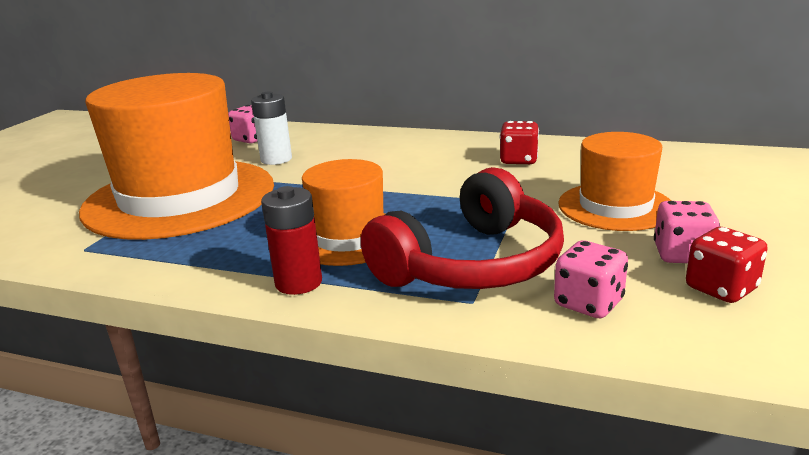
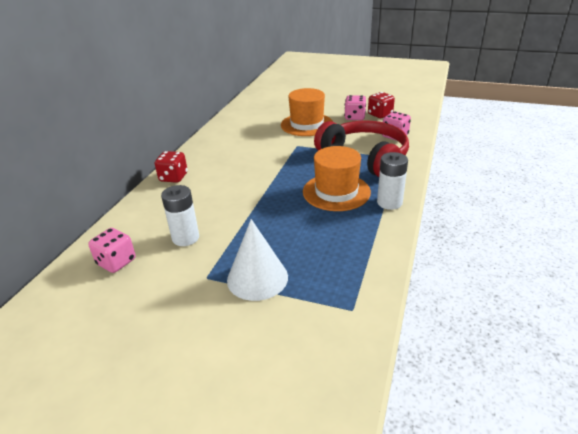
camera: 90 degrees left, 10 degrees up
(180, 197) = (257, 278): orange hat -> white cone
(298, 283) = (389, 202): red battery -> white battery
(518, 160) = (236, 143): red dice -> red dice (173, 177)

